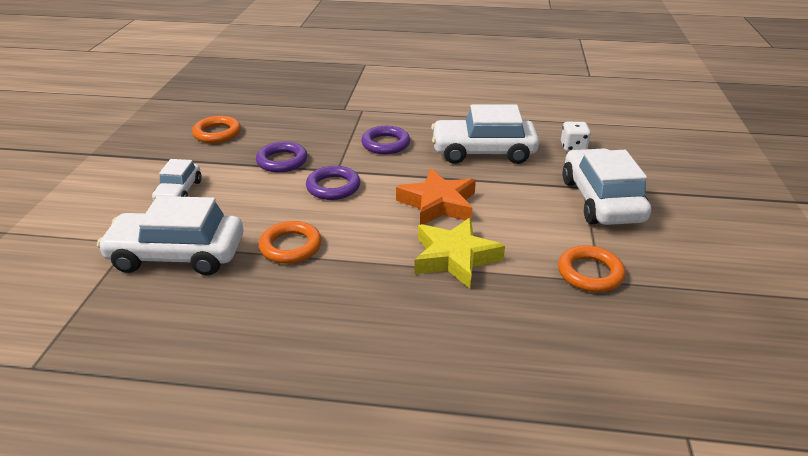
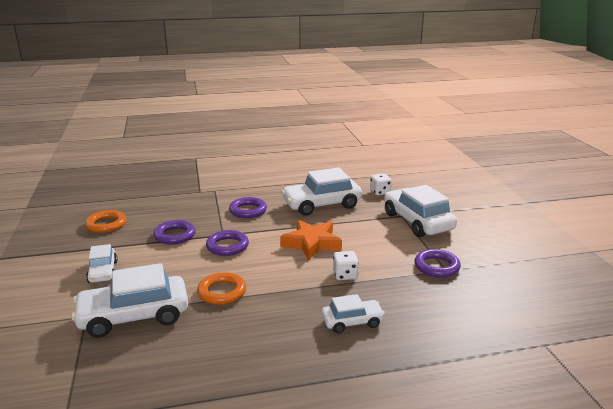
camera: 20 degrees left, 10 degrees down
(425, 326) = (352, 322): none -> white car
(455, 258) = (345, 275): yellow star -> white dice
(590, 273) = (436, 266): orange ring -> purple ring

